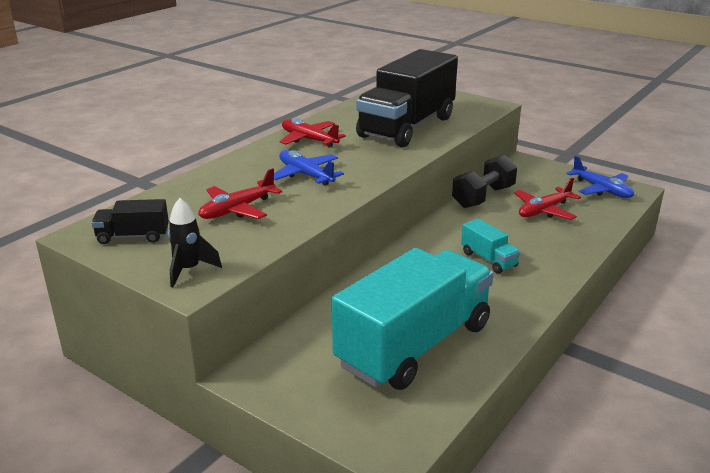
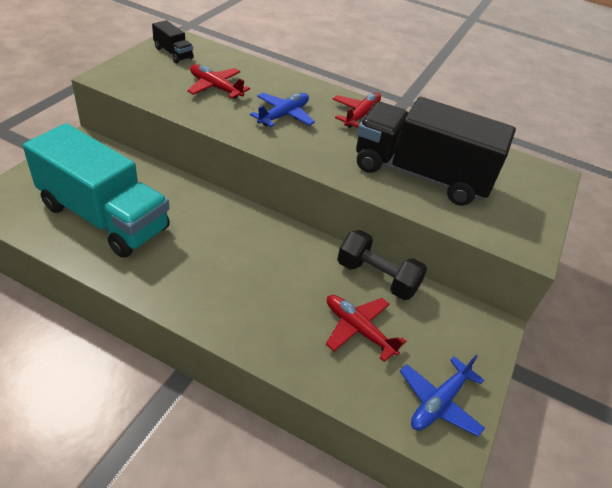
camera: 75 degrees right, 15 degrees up
(133, 236) = (173, 53): black truck -> black truck turned 150 degrees clockwise
(189, 270) = (126, 75): black rocket -> none
(488, 259) = (240, 271): turquoise truck -> none

